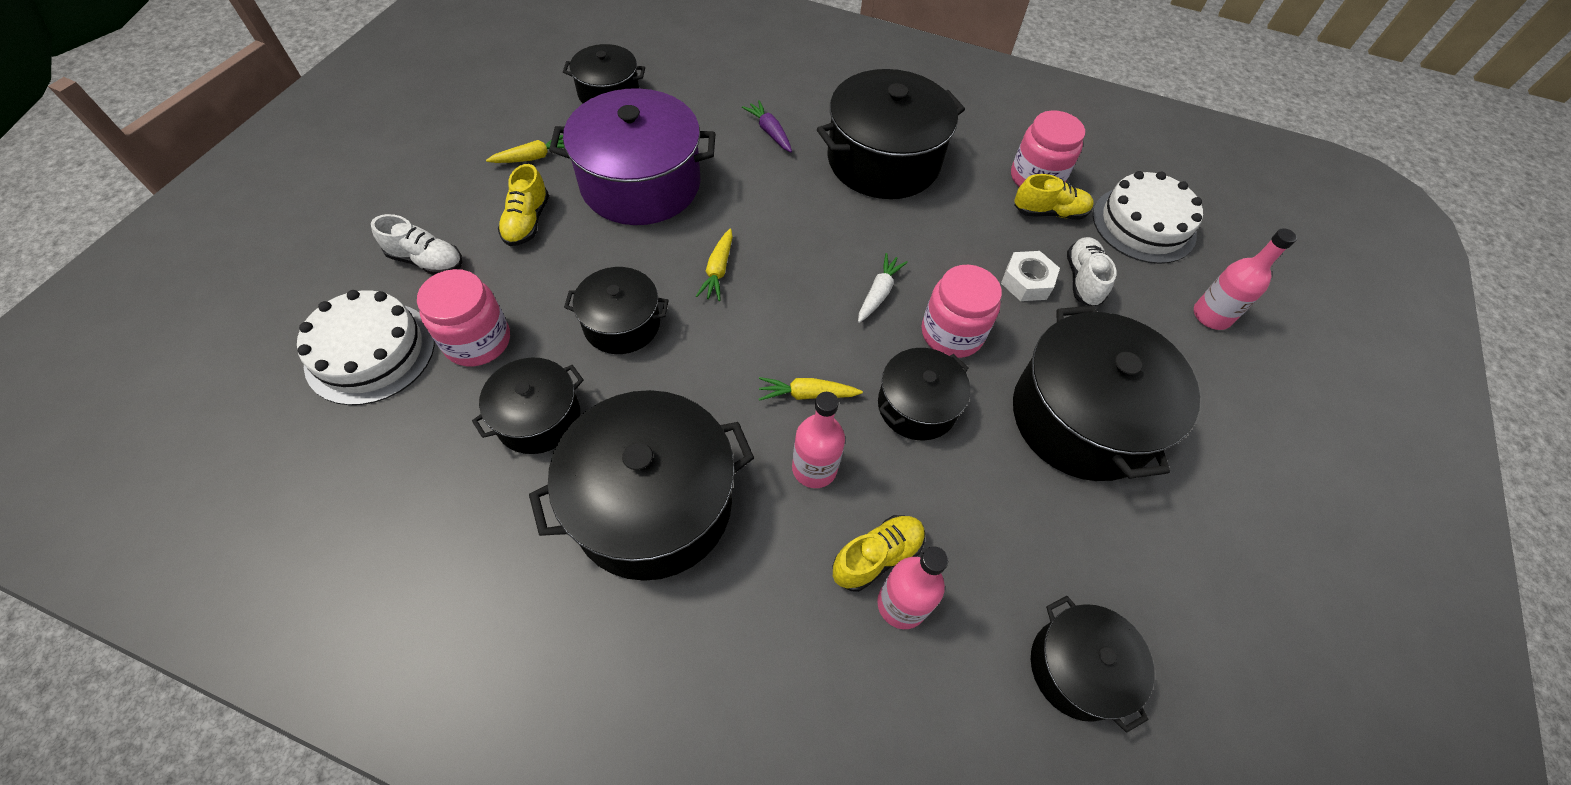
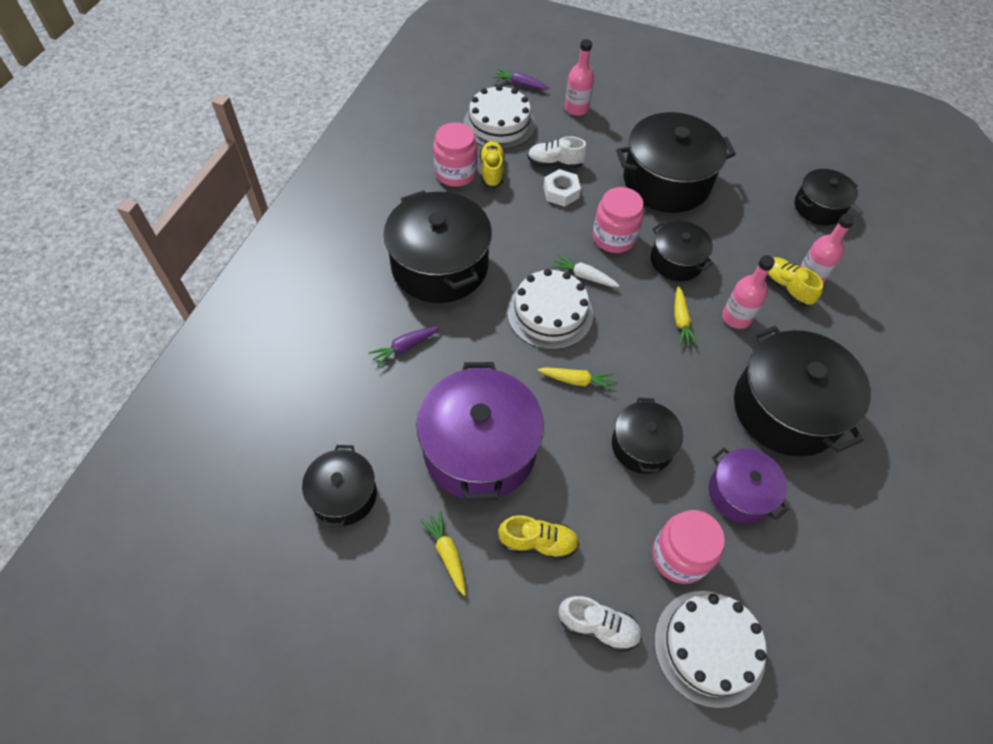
camera: 90 degrees left, 0 degrees up
(427, 261) = (598, 626): white shoe -> white shoe turned 90 degrees clockwise
(538, 418) = (740, 493): black pot -> purple pot
(817, 253) = (550, 313): none -> white cake
(1238, 252) = (520, 84): none -> purple carrot

